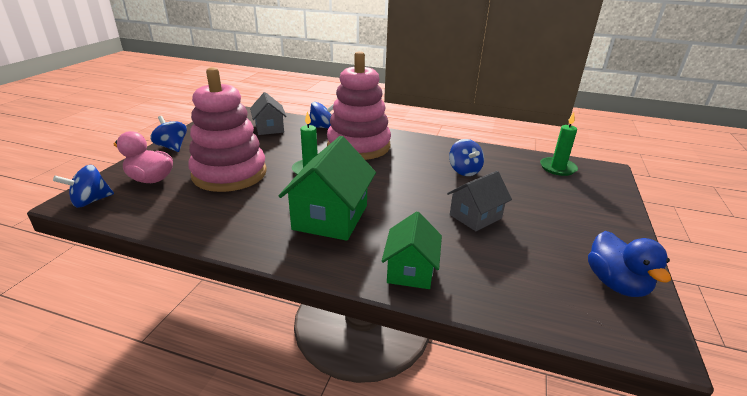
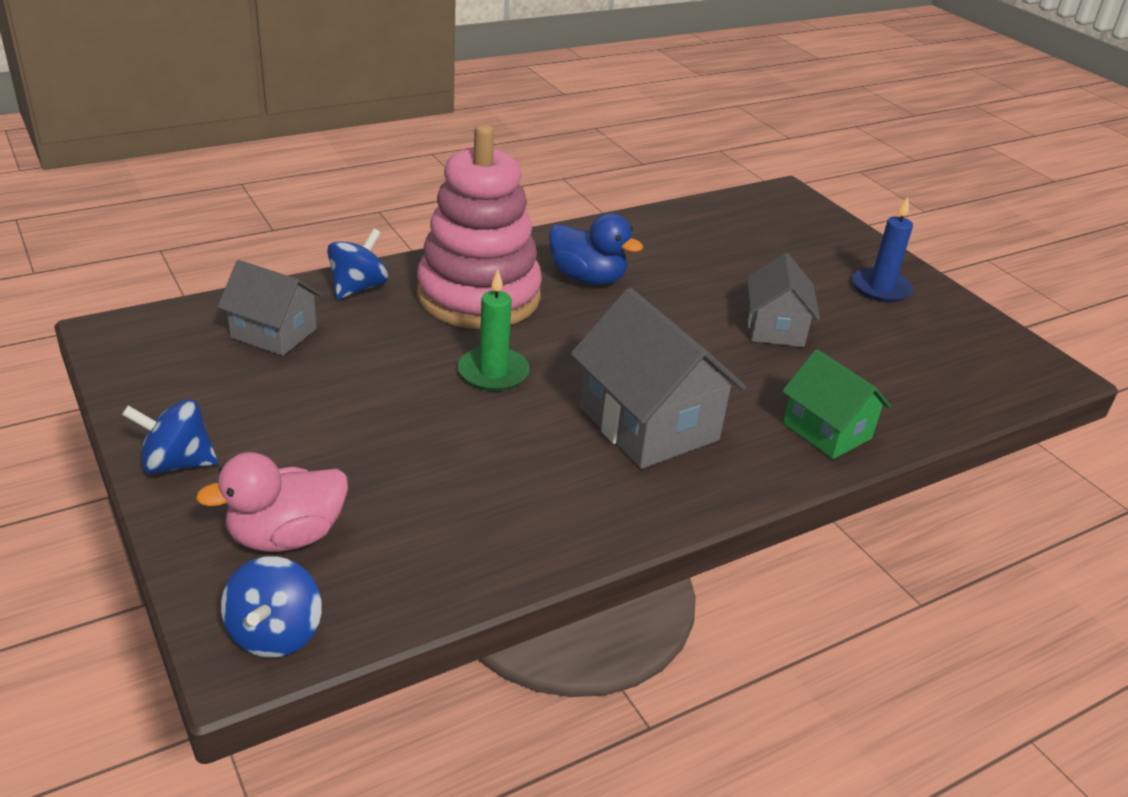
camera: 50 degrees left, 5 degrees up
(229, 174) = (392, 447): pink stacking toy -> none
(330, 217) = (648, 424): green house -> grey house
(464, 171) = (667, 269): blue spinning top -> none
(557, 168) = (744, 214): green candle -> none
(587, 232) = (880, 288): none -> blue candle
(616, 284) = (970, 334): blue duck -> blue duck (588, 278)

